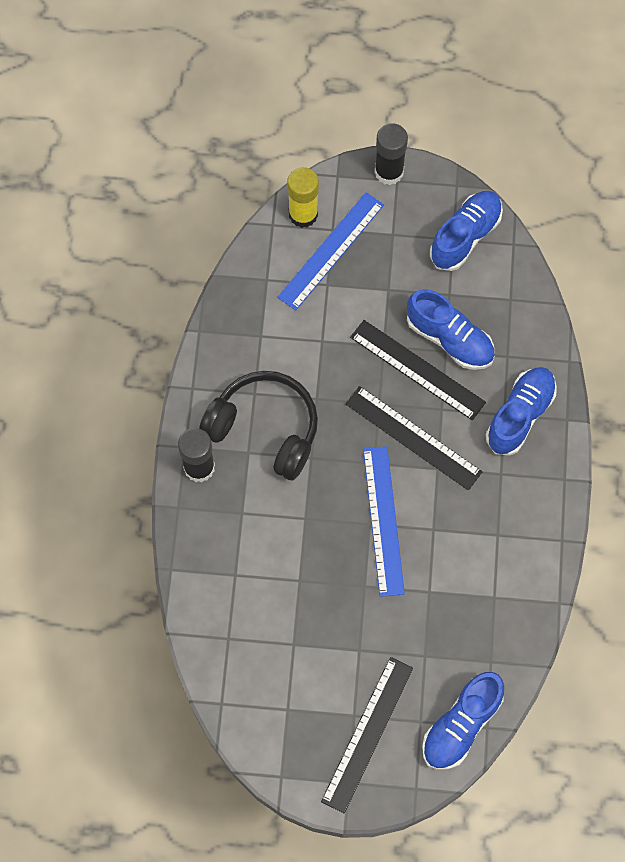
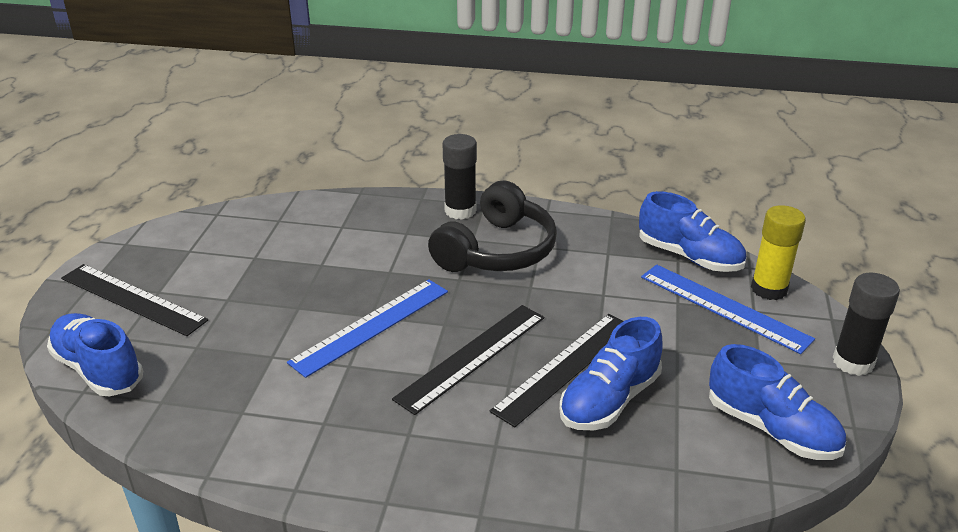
camera: 95 degrees right, 35 degrees down
(383, 520) = (371, 326): blue ruler -> blue ruler turned 45 degrees counterclockwise
(520, 415) = (491, 461): blue shoe -> blue shoe (689, 257)

